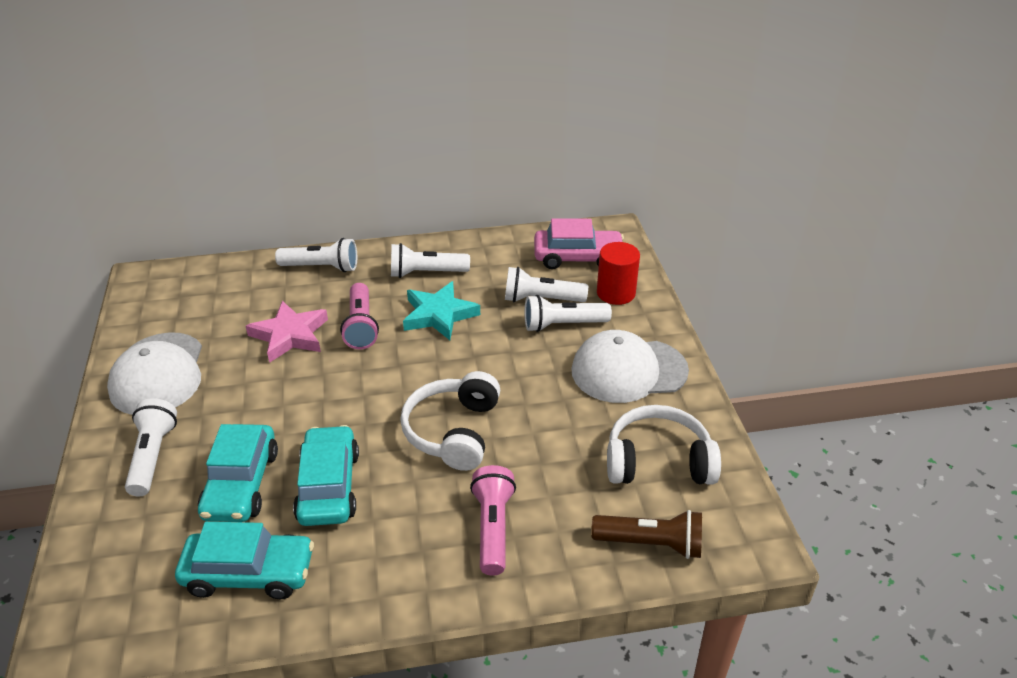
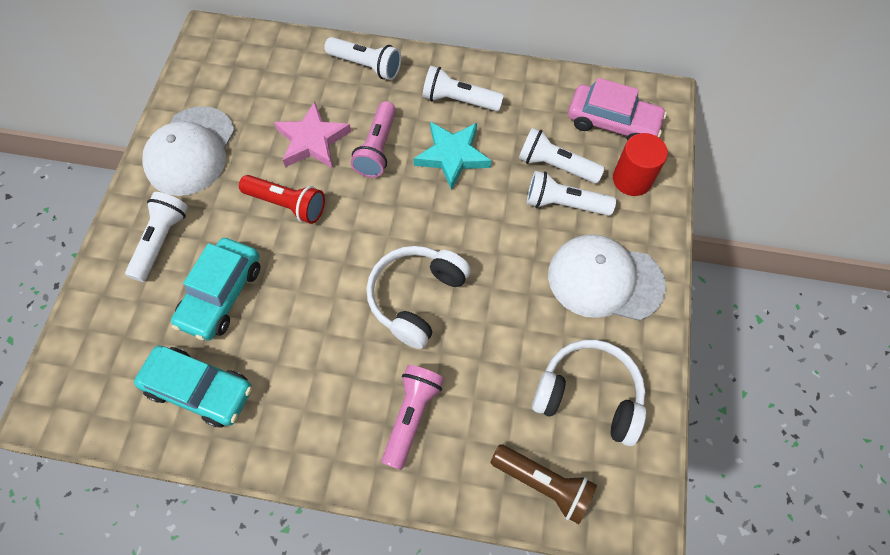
camera: 20 degrees right, 25 degrees up
(284, 392) = (287, 204): none -> red flashlight
(328, 486) = (291, 322): turquoise car -> none

